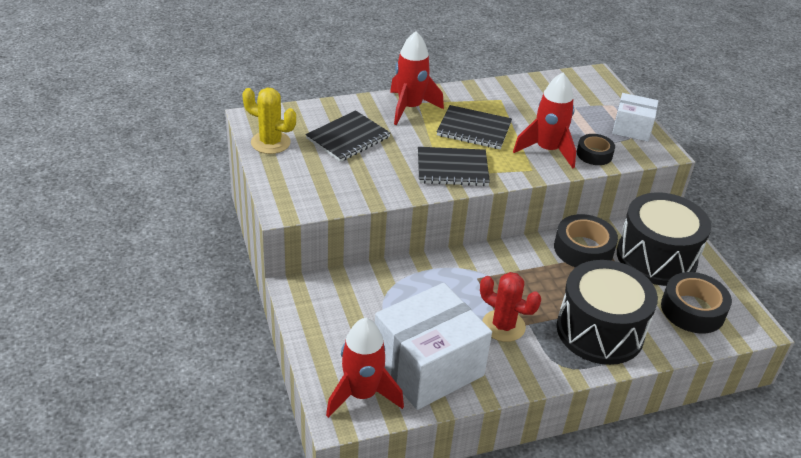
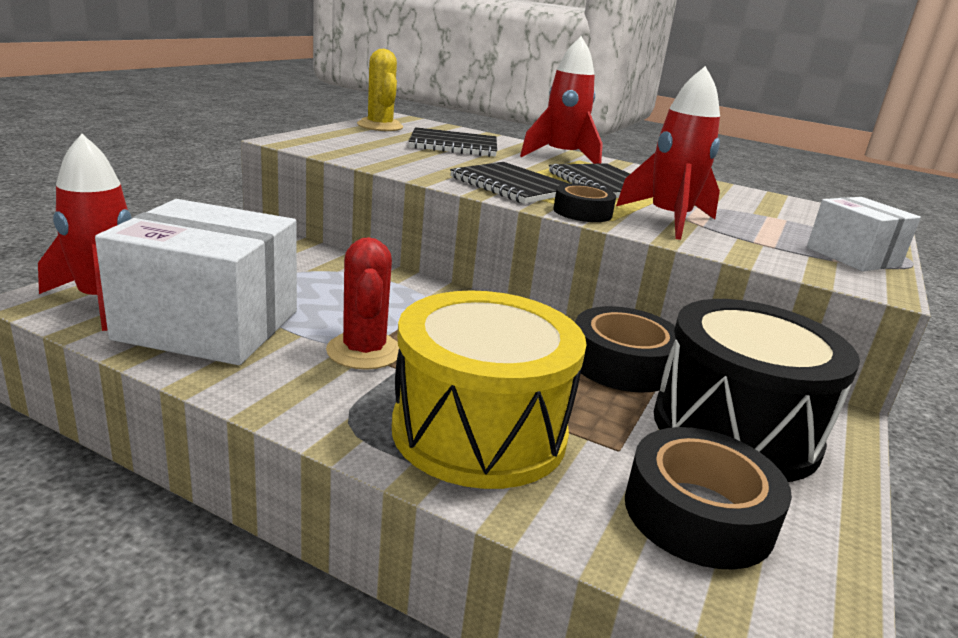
camera: 45 degrees right, 15 degrees down
(594, 154) = (737, 245): black tape -> black tape (582, 212)
(600, 331) = (479, 431): black drum -> yellow drum

